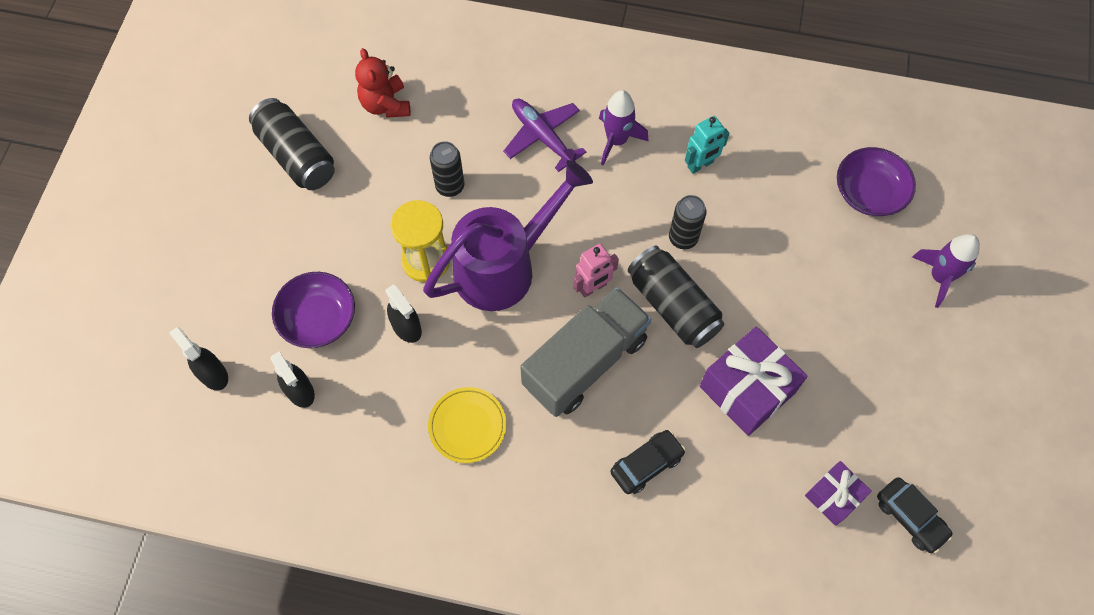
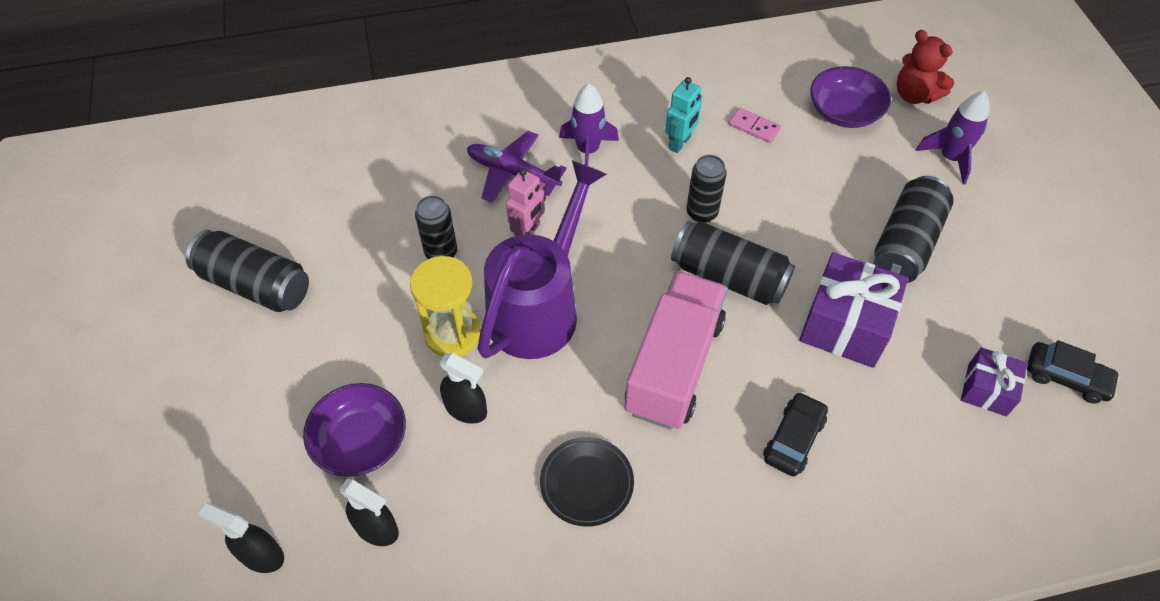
camera: 25 degrees left, 10 degrees down
(386, 104) = (332, 201): red teddy bear -> red teddy bear (914, 95)
(467, 426) = (586, 483): yellow plate -> black plate
(585, 362) = (674, 365): grey truck -> pink truck
(593, 288) = (641, 291): pink robot -> pink robot (528, 232)
(776, 175) = (754, 127): none -> pink domino
(846, 340) = (906, 243): none -> black can

